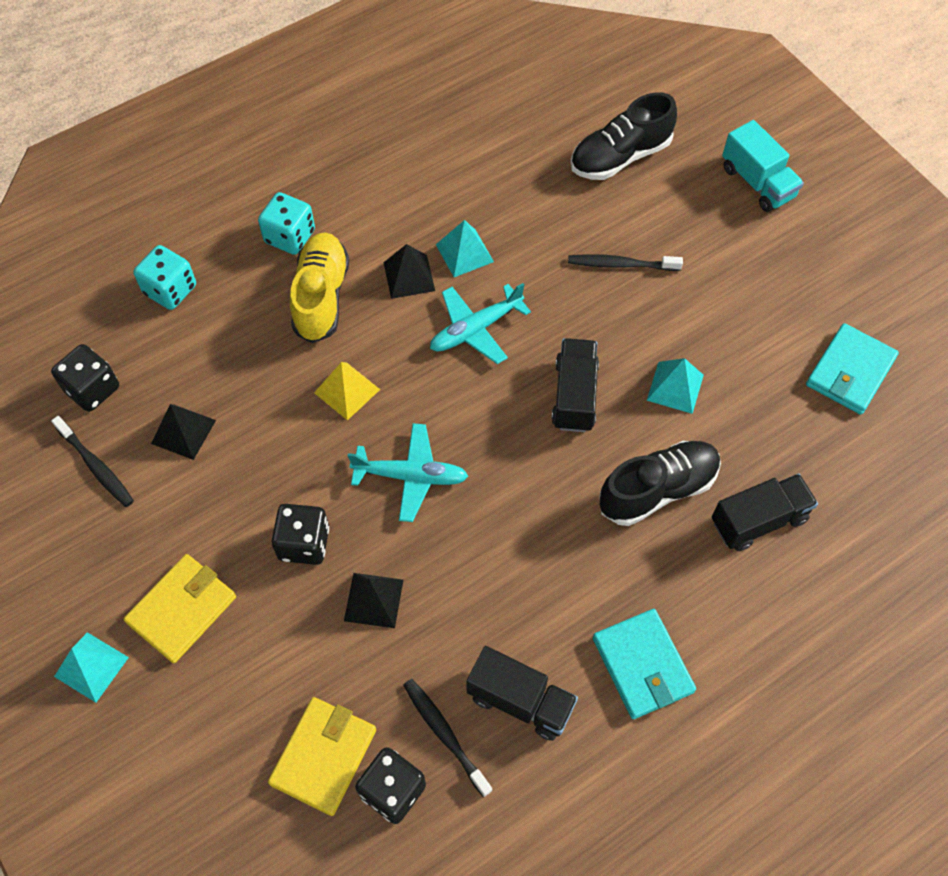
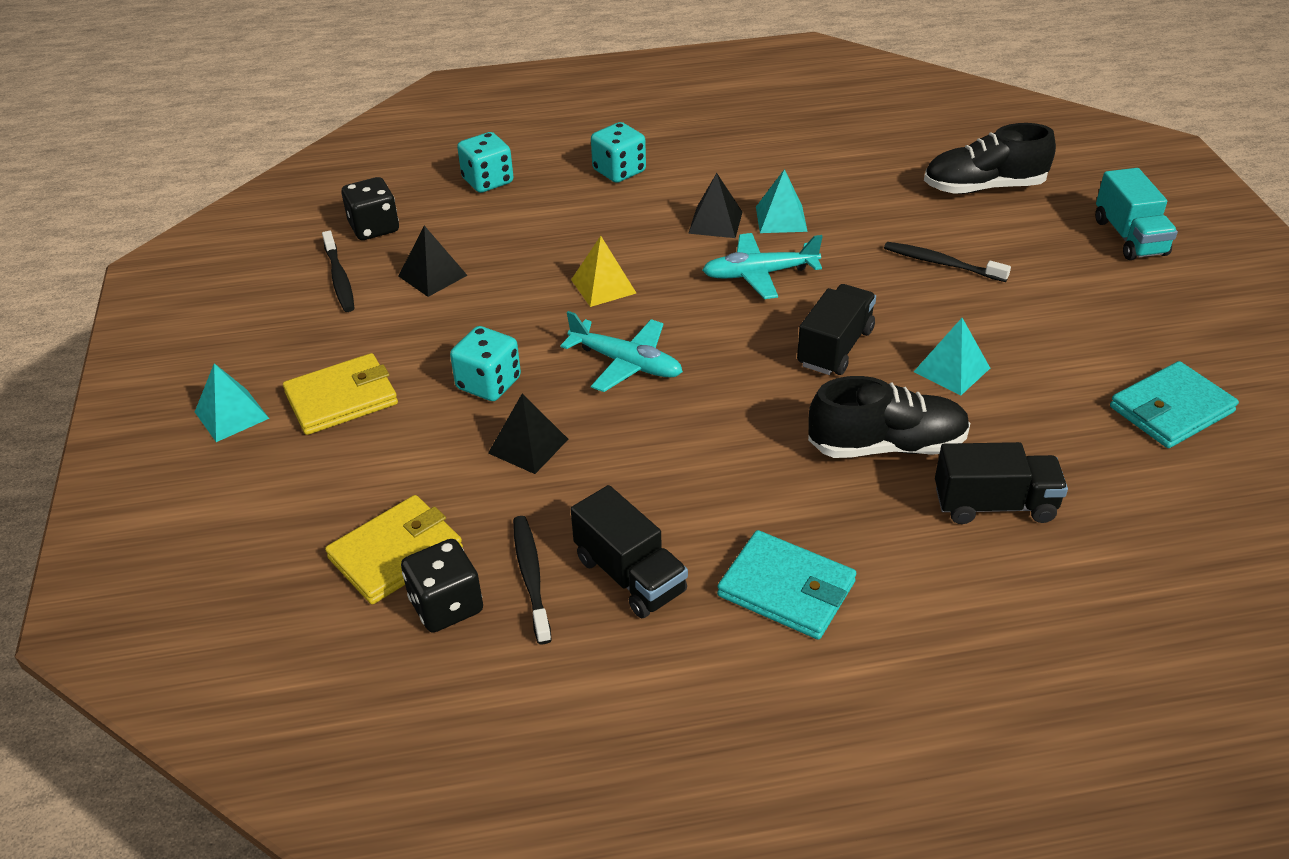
camera: 25 degrees right, 20 degrees down
(304, 543) = (488, 383): black dice -> turquoise dice
(321, 297) = (621, 217): yellow shoe -> none
(642, 665) = (786, 589): turquoise wallet -> turquoise wallet turned 60 degrees counterclockwise

